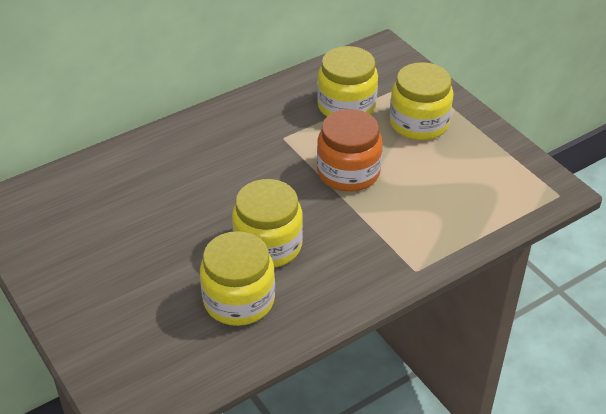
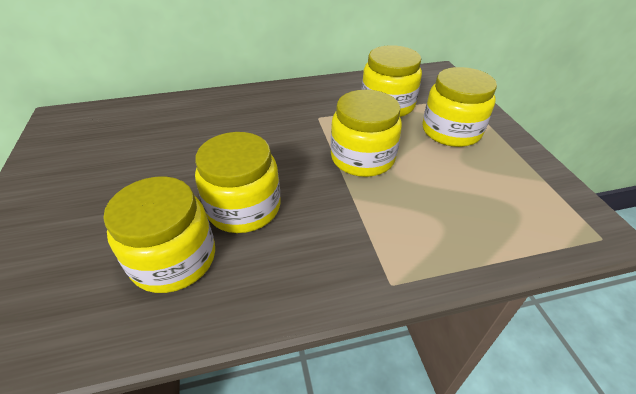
camera: 20 degrees right, 0 degrees up
(348, 172) = (362, 158): orange jar -> yellow jar

